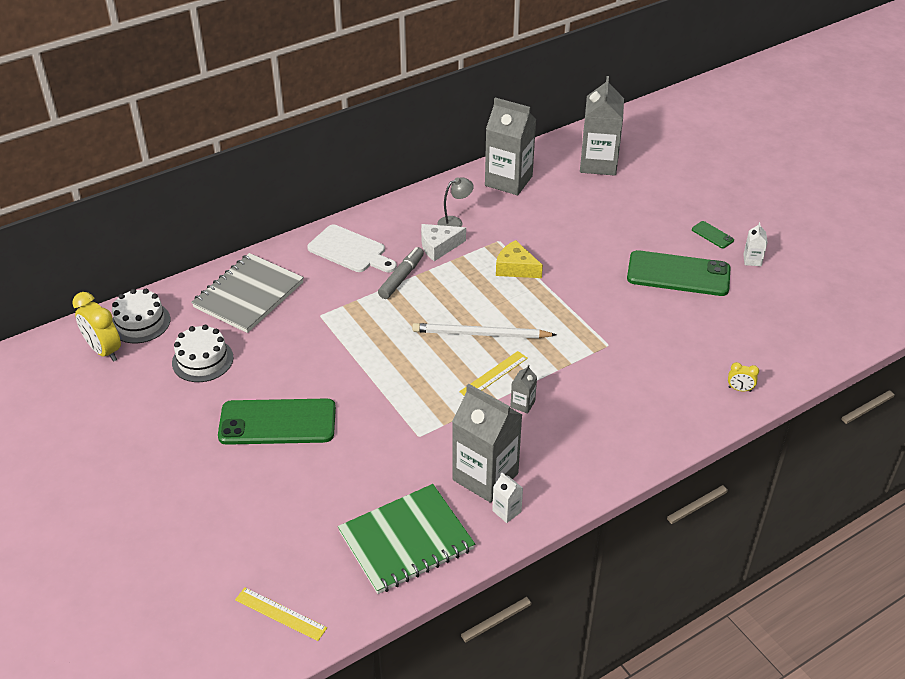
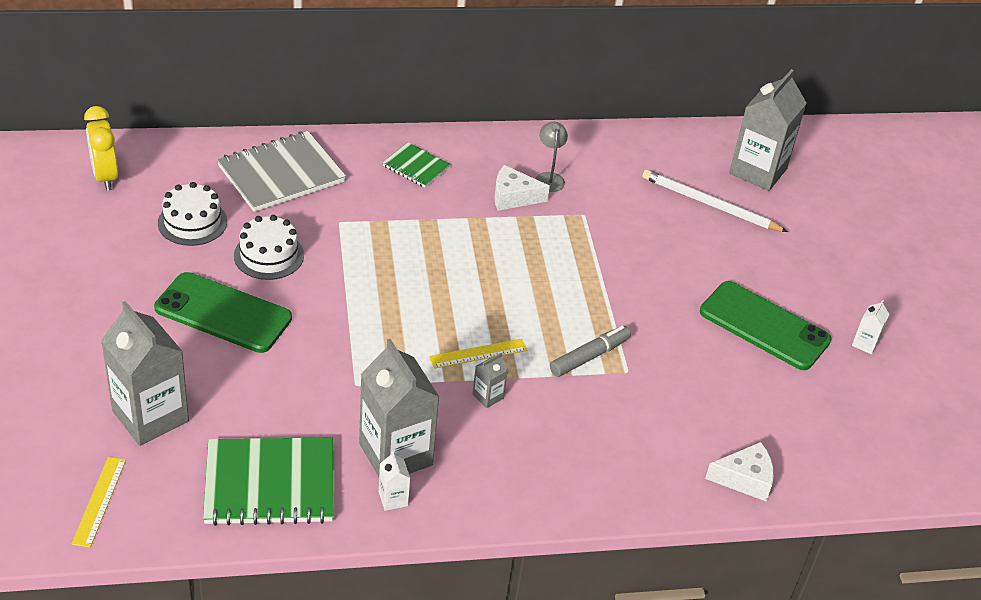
camera: 20 degrees right, 0 degrees up
(140, 322) = (158, 162): white cake -> white cake (269, 255)
(280, 614) = (99, 501): yellow ruler -> yellow ruler turned 45 degrees clockwise
(350, 251) = (416, 167): white cutting board -> green notebook
(401, 277) = (450, 215): grey marker -> grey marker (589, 356)
(455, 222) = (549, 177): grey lamp -> grey lamp turned 90 degrees counterclockwise
(480, 334) = (494, 306): white pencil -> white pencil (710, 204)
(508, 181) = (640, 154): grey carton -> grey carton (150, 416)
(515, 268) = (581, 250): yellow cheese -> none
(712, 235) = (837, 298): green phone -> none
(739, 389) = (745, 479): yellow clock -> white cheese

